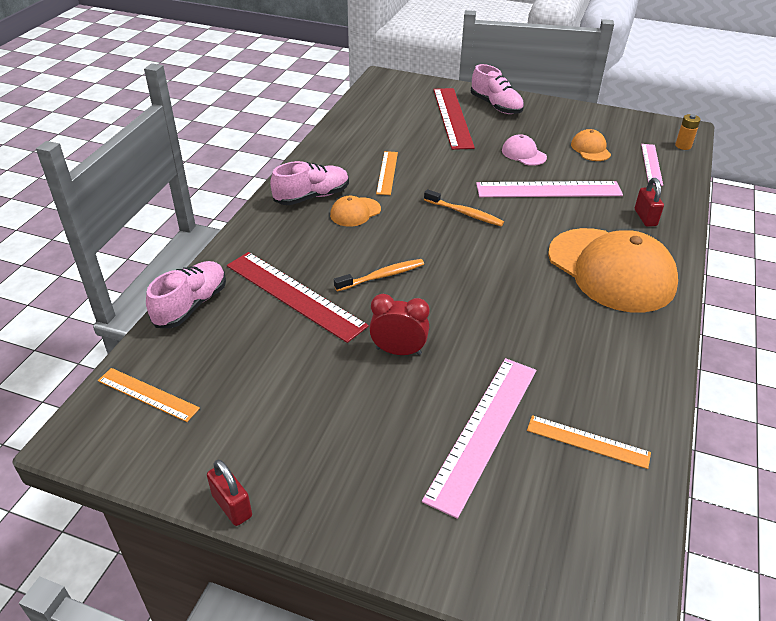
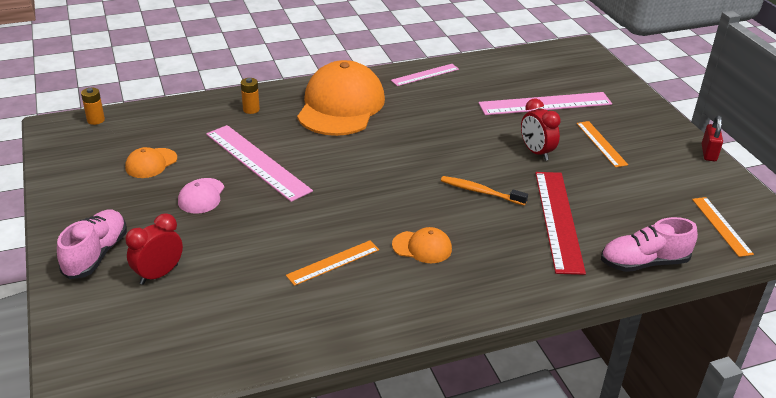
camera: 130 degrees left, 5 degrees down
(312, 197) = (433, 287): pink shoe -> none
(452, 117) = (159, 274): red ruler -> red clock
(465, 213) = (347, 189): orange toothbrush -> none
(588, 441) = (503, 76): orange ruler -> orange ruler (601, 143)
(645, 218) = (251, 109): red padlock -> orange battery
(651, 164) = (151, 127): pink ruler -> pink ruler (425, 75)

